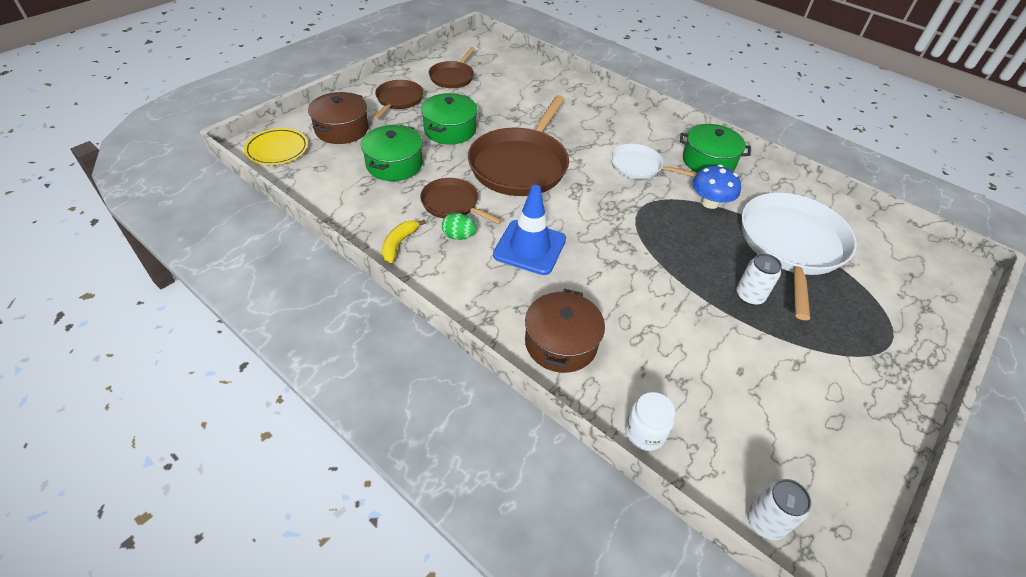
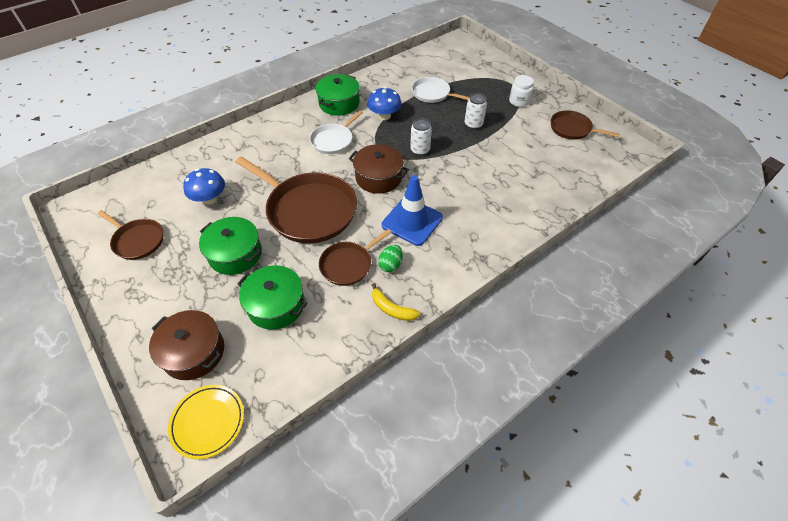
camera: 75 degrees left, 5 degrees up
(398, 100) = (159, 293): brown pan -> brown pan (572, 129)
(514, 102) = (210, 199): none -> blue mushroom
(560, 343) = (506, 221): brown pot -> brown pot (378, 177)
(644, 433) = (573, 197): white jar -> white jar (519, 101)
(765, 521) = (621, 165): white can -> white can (420, 150)
(791, 245) = (433, 93): white pan -> white pan, size x0.54

